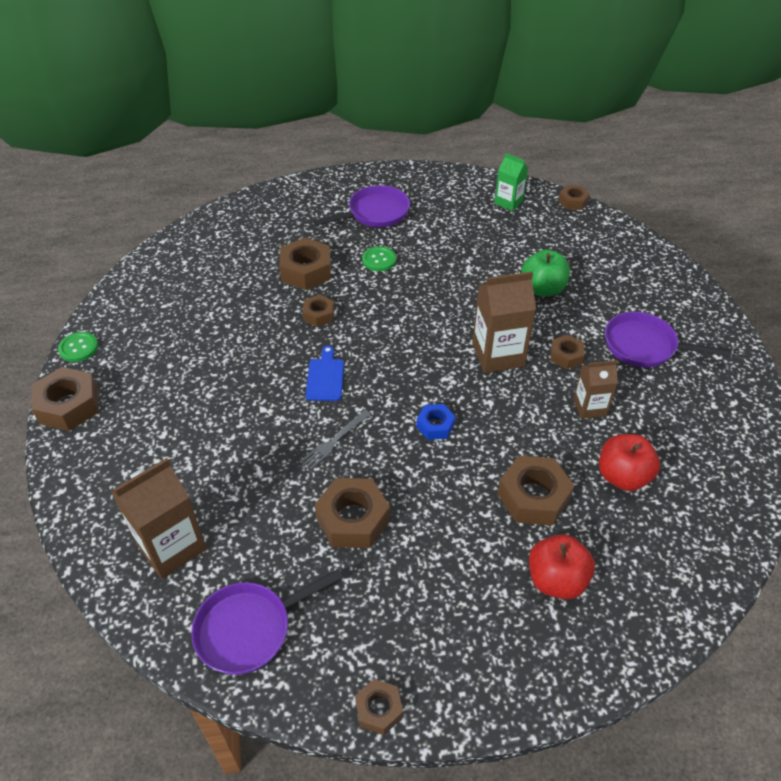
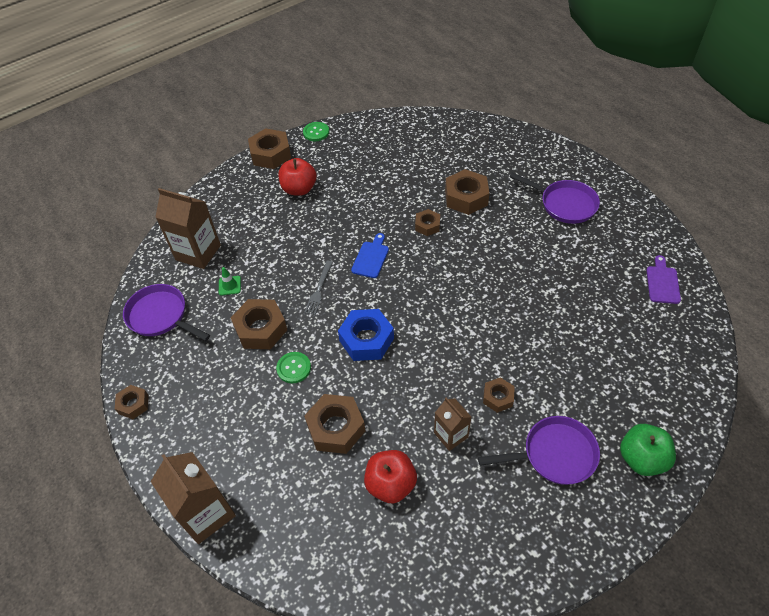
camera: 65 degrees right, 5 degrees up
(259, 529) = (229, 285): none -> green traffic cone
(325, 377) = (371, 258): blue cutting board -> blue cutting board turned 45 degrees counterclockwise
(335, 440) = (319, 289): grey fork -> grey fork turned 90 degrees counterclockwise
(379, 260) = (512, 231): green button -> green button (294, 368)
(435, 425) = (366, 339): blue nut -> blue nut, size x1.74
(498, 355) = (465, 349): brown carton -> brown carton (206, 513)
(508, 202) = (662, 282): green carton -> purple cutting board
(542, 289) = (567, 351): green apple -> green apple (641, 459)
(556, 580) = (269, 470): red apple -> red apple (299, 189)
(573, 201) = (711, 330): brown nut -> none
(644, 346) = (554, 454): purple pan -> purple pan turned 90 degrees clockwise

